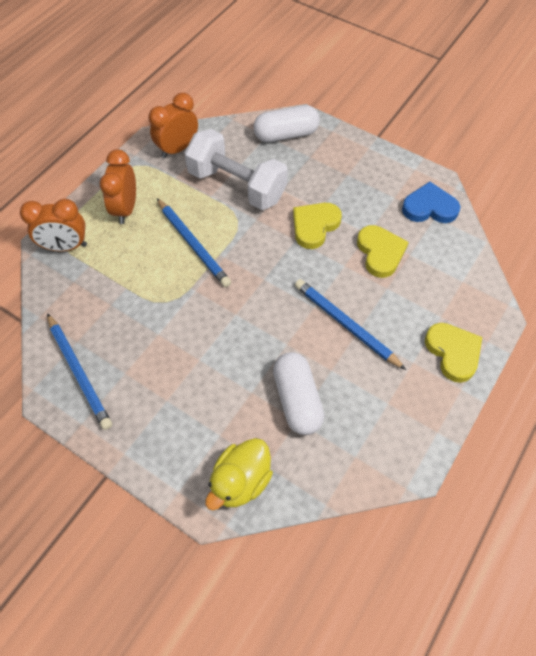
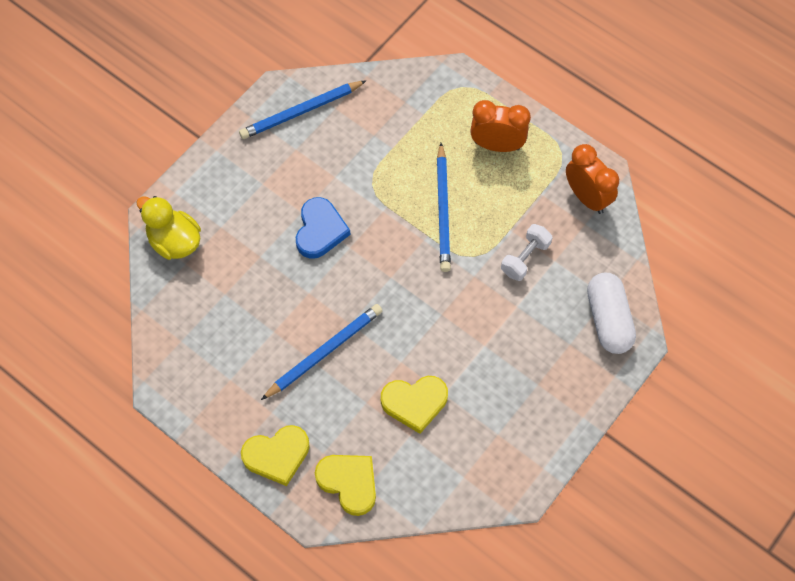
camera: 95 degrees right, 5 degrees up
(65, 246) = (449, 92): orange clock -> none
(193, 244) = (443, 210): blue pencil -> blue pencil turned 60 degrees counterclockwise
(237, 186) = (525, 258): white dumbbell -> white dumbbell, size x0.50
(297, 399) = (246, 296): white capsule -> none
(314, 226) = (459, 336): yellow heart -> yellow heart (349, 483)
(429, 207) = (478, 472): blue heart -> blue heart (320, 230)

